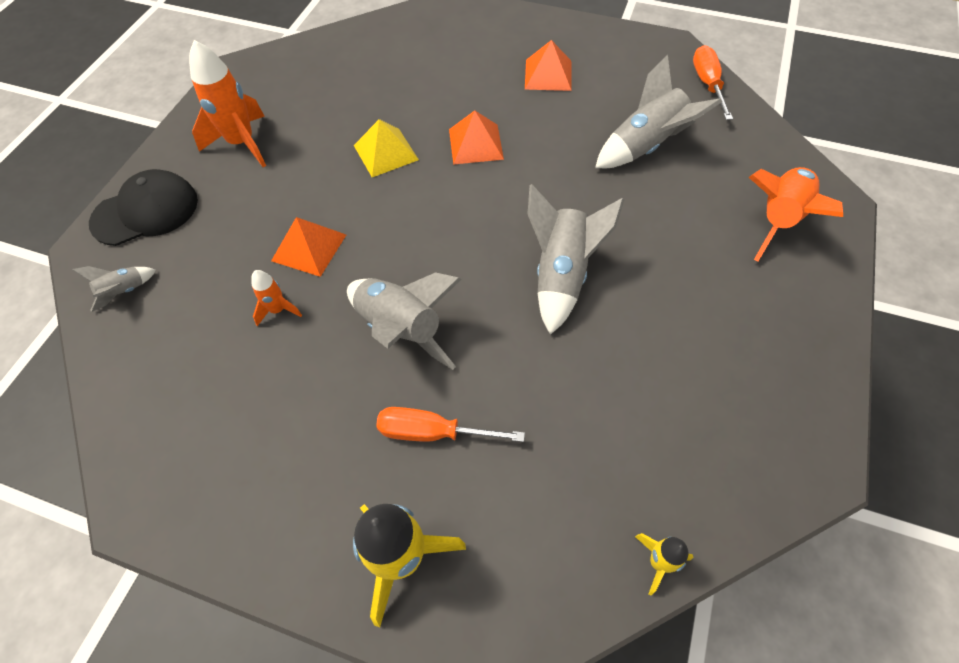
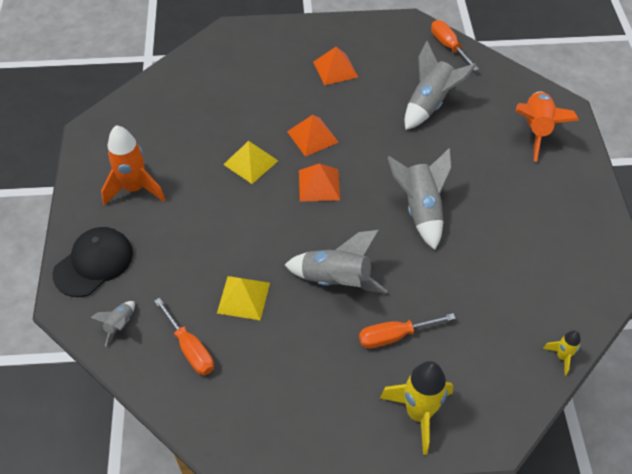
camera: 25 degrees left, 5 degrees down
(179, 351) = (190, 349): none -> orange screwdriver
(278, 310) = (243, 297): orange rocket -> yellow pyramid
(309, 247) = (237, 248): orange pyramid -> orange pyramid (319, 185)

